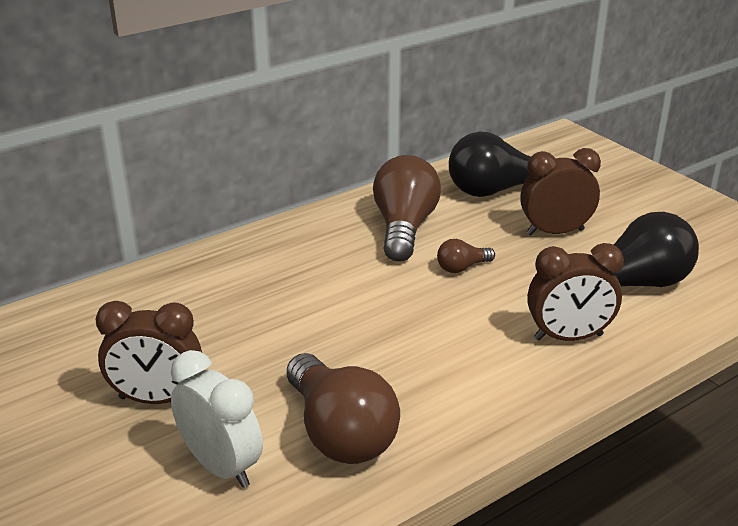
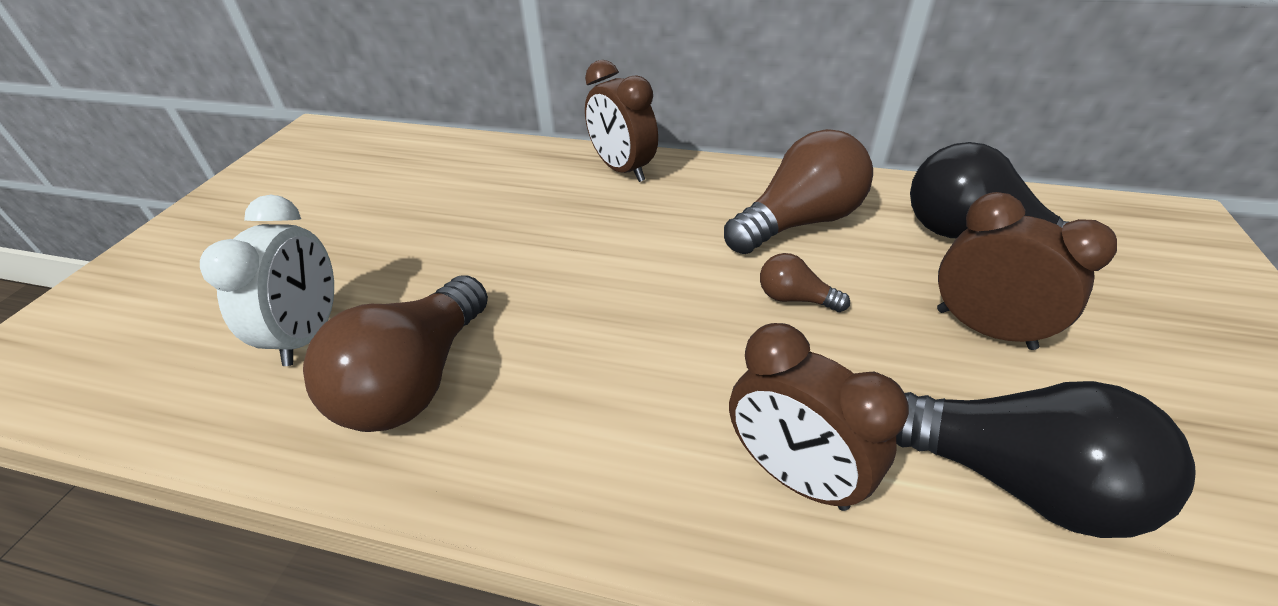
camera: 50 degrees right, 10 degrees up
(157, 399) = (377, 247): brown clock -> brown clock (622, 169)

